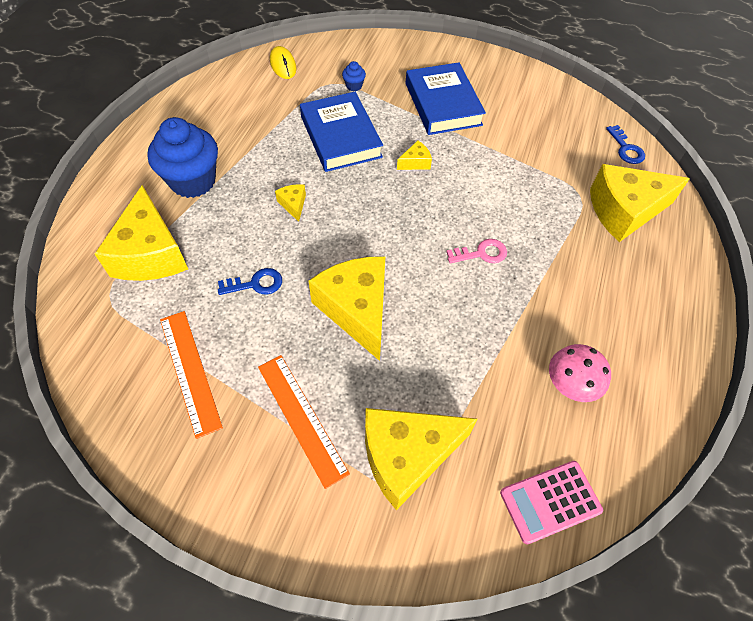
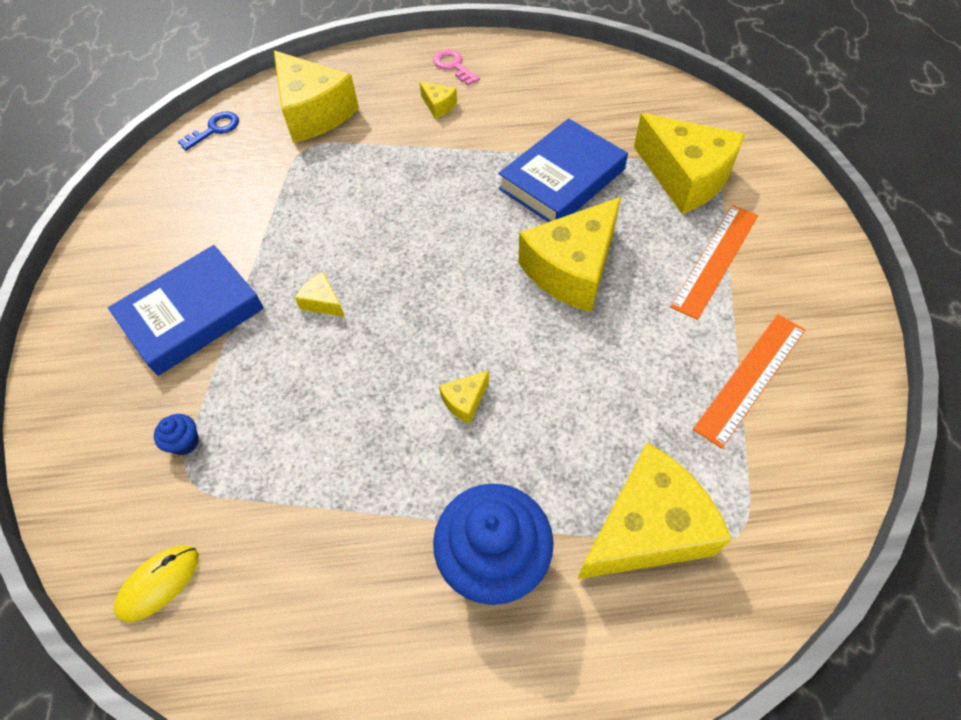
camera: 110 degrees left, 0 degrees up
(256, 284) = (605, 377): blue key -> none
(341, 137) = (310, 406): blue book -> blue book (562, 179)
(481, 253) = (434, 198): pink key -> pink key (453, 66)
(550, 502) = (648, 91): pink calculator -> none
(571, 384) = (540, 103): pink mushroom -> none
(599, 299) = (438, 106): none -> yellow cheese

